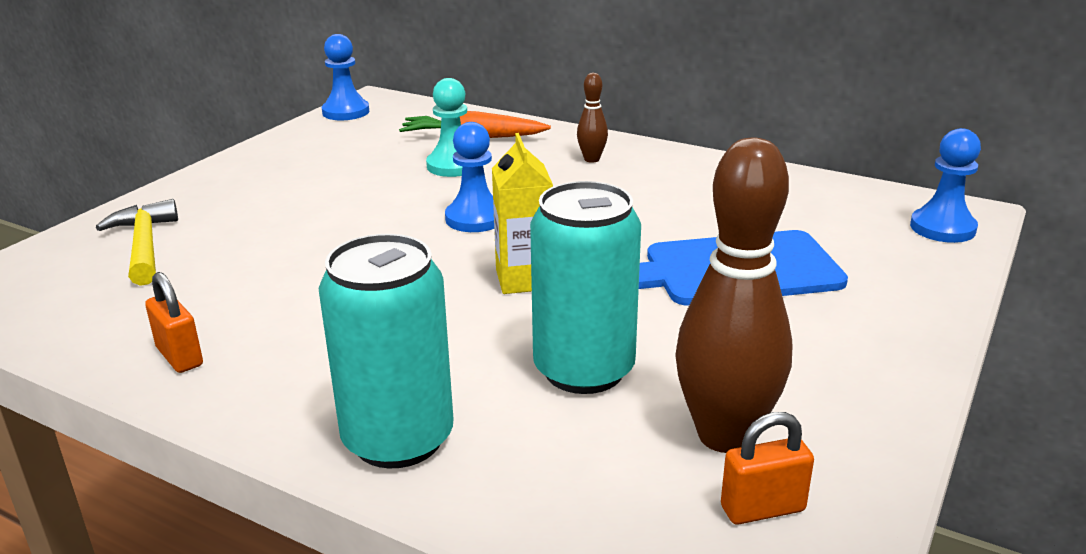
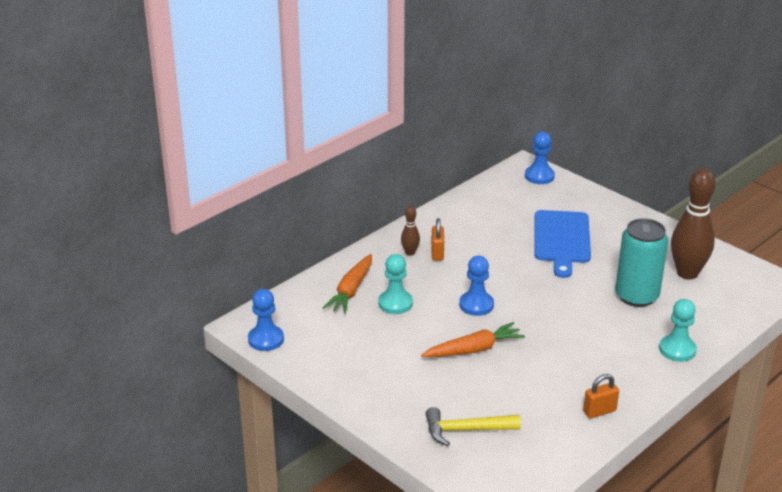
camera: 75 degrees left, 5 degrees up
(351, 230) = (474, 349): none -> orange carrot
(398, 439) = (677, 350): turquoise can -> turquoise pawn
(524, 279) = (552, 299): yellow carton -> none
(762, 509) = (728, 276): orange padlock -> orange padlock (437, 253)

